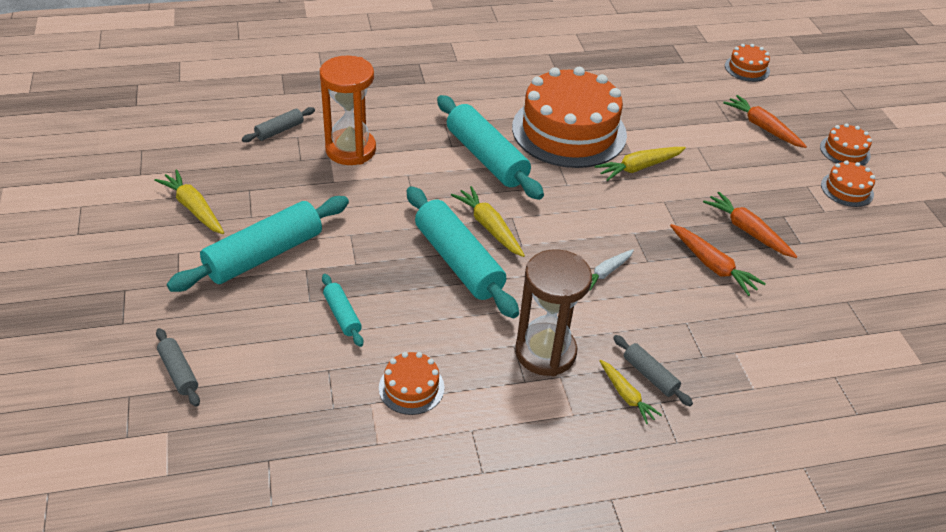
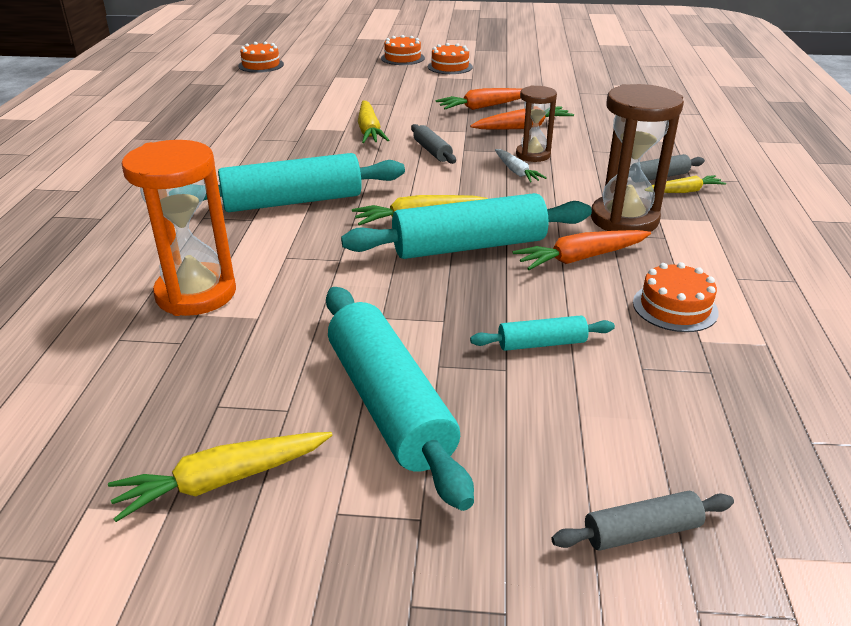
camera: 70 degrees left, 10 degrees down
(279, 130) = (86, 355): grey rolling pin -> grey rolling pin (432, 151)
(569, 131) = (283, 151): orange cake -> none
(649, 280) = (533, 155): none -> brown hourglass
(762, 127) = (349, 76): orange carrot -> orange carrot (581, 258)

